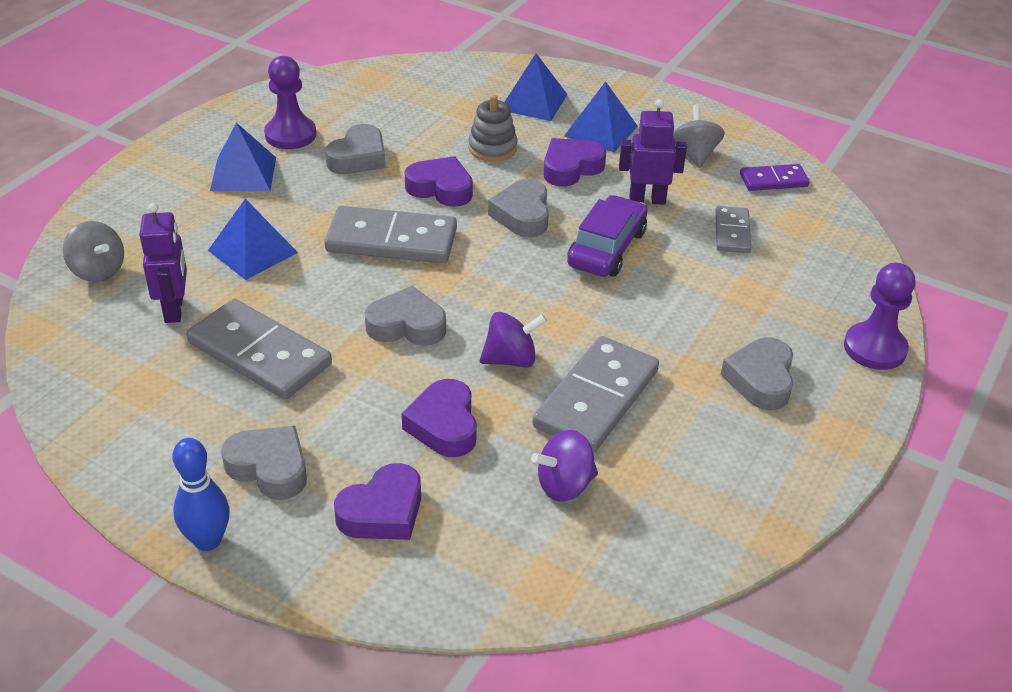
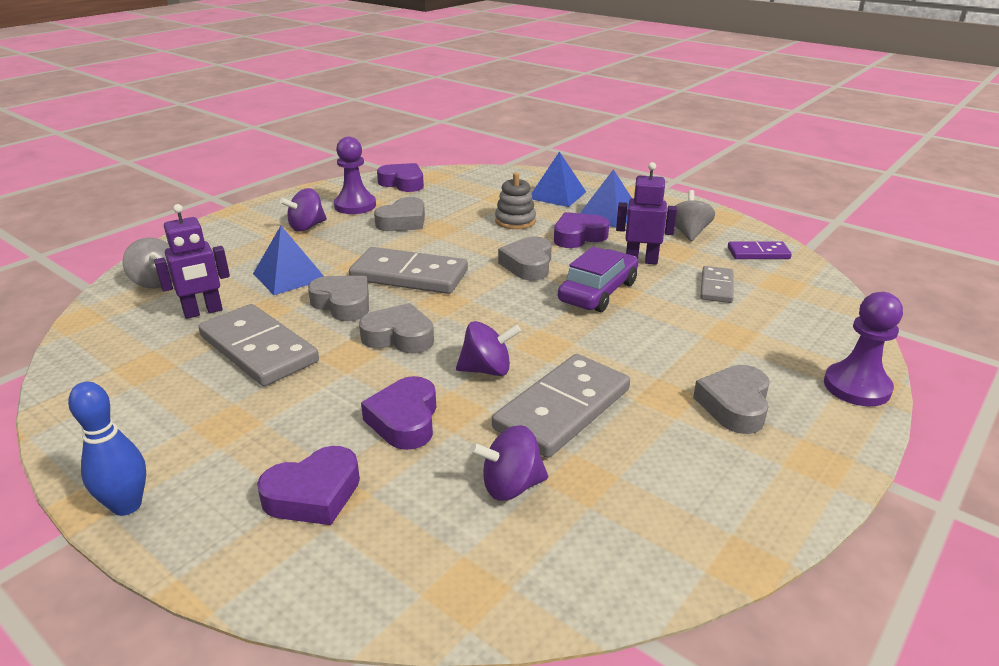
camera: 10 degrees right, 10 degrees down
(174, 309) = (203, 312): purple robot -> purple robot turned 60 degrees clockwise
(243, 173) = (307, 227): blue pyramid -> purple spinning top
(269, 468) = (221, 443): grey heart -> grey heart (343, 304)
(441, 188) = (463, 244): purple heart -> purple heart (403, 183)

